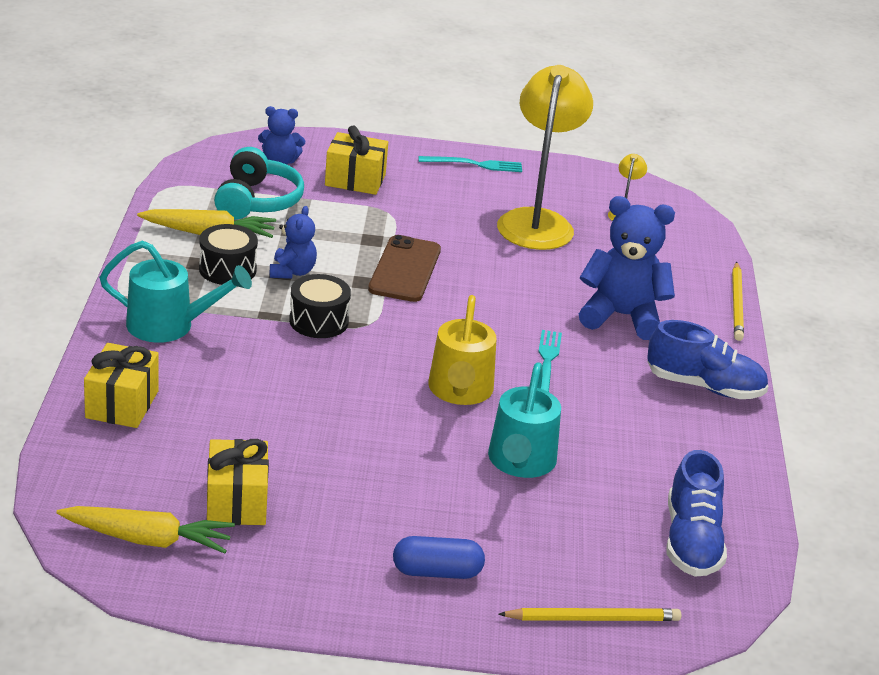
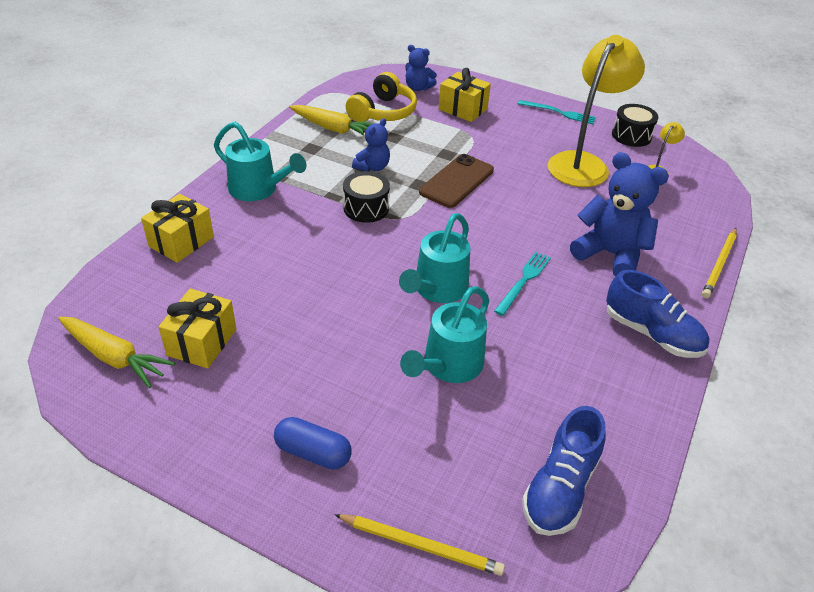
camera: 25 degrees right, 10 degrees up
(227, 269) = (328, 156): black drum -> black drum (631, 135)
(257, 201) = (383, 112): turquoise headphones -> yellow headphones
(460, 392) = (437, 290): yellow watering can -> turquoise watering can

